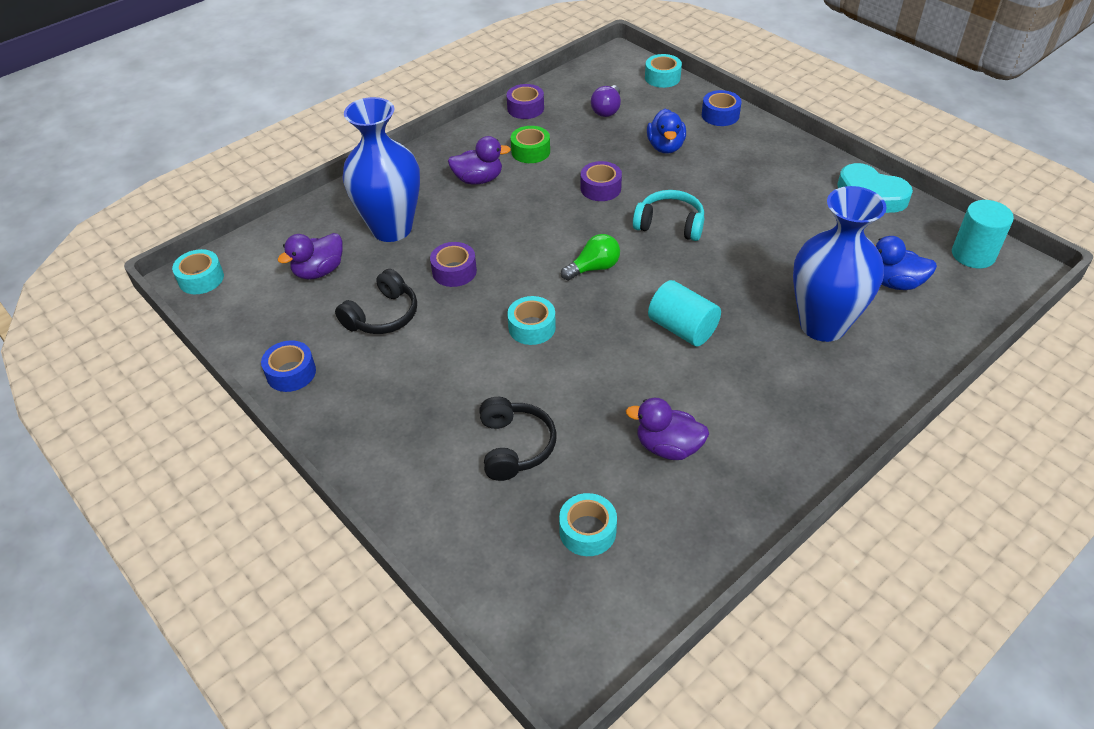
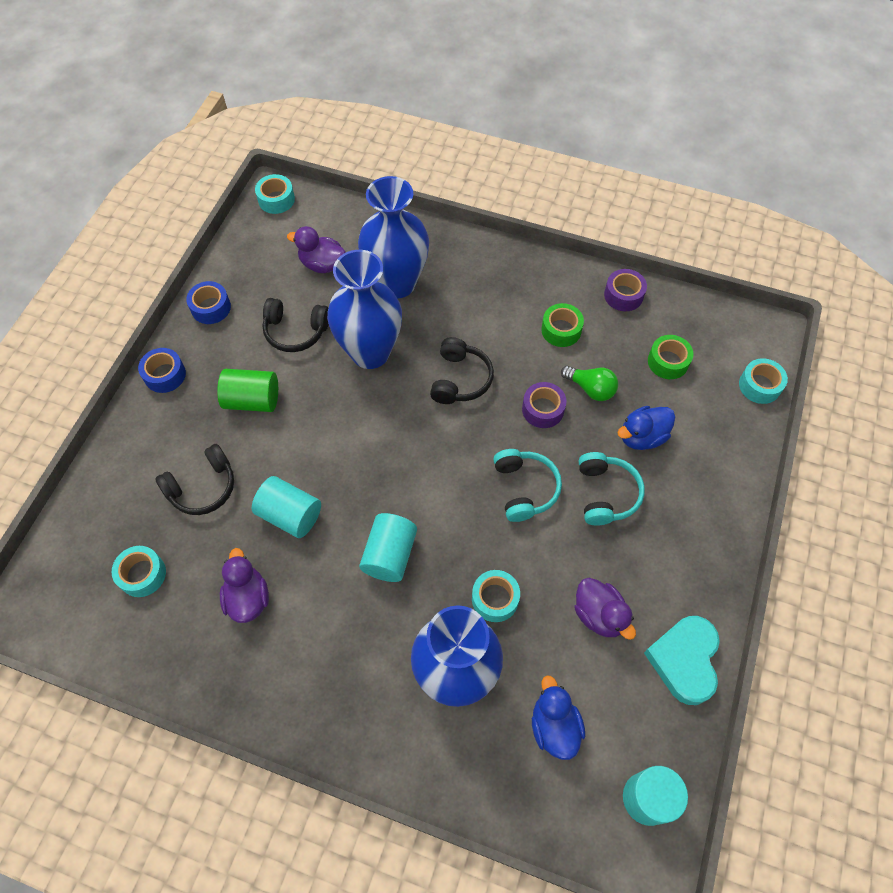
camera: 60 degrees right, 15 degrees up
(439, 374) = (252, 400): none -> green cylinder
(454, 271) = (370, 352): purple tape -> blue vase
(478, 179) = (496, 311): purple duck -> purple duck (599, 615)
(532, 224) = (460, 379): none -> black headphones
(532, 327) = (334, 439): turquoise tape -> turquoise tape (495, 599)
(594, 268) = (430, 452): green light bulb -> green light bulb (590, 389)
(594, 386) = (290, 515): none -> turquoise cylinder
(607, 110) = (668, 362): purple light bulb -> green tape
(704, 183) = (606, 494): none -> turquoise headphones
(720, 115) = (730, 465): blue tape -> blue tape (165, 375)

